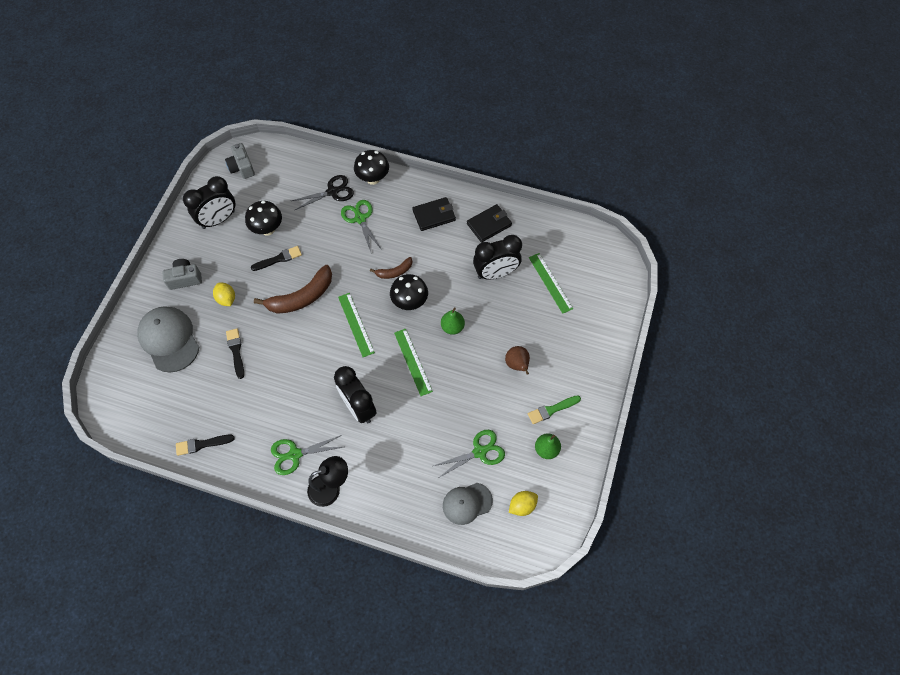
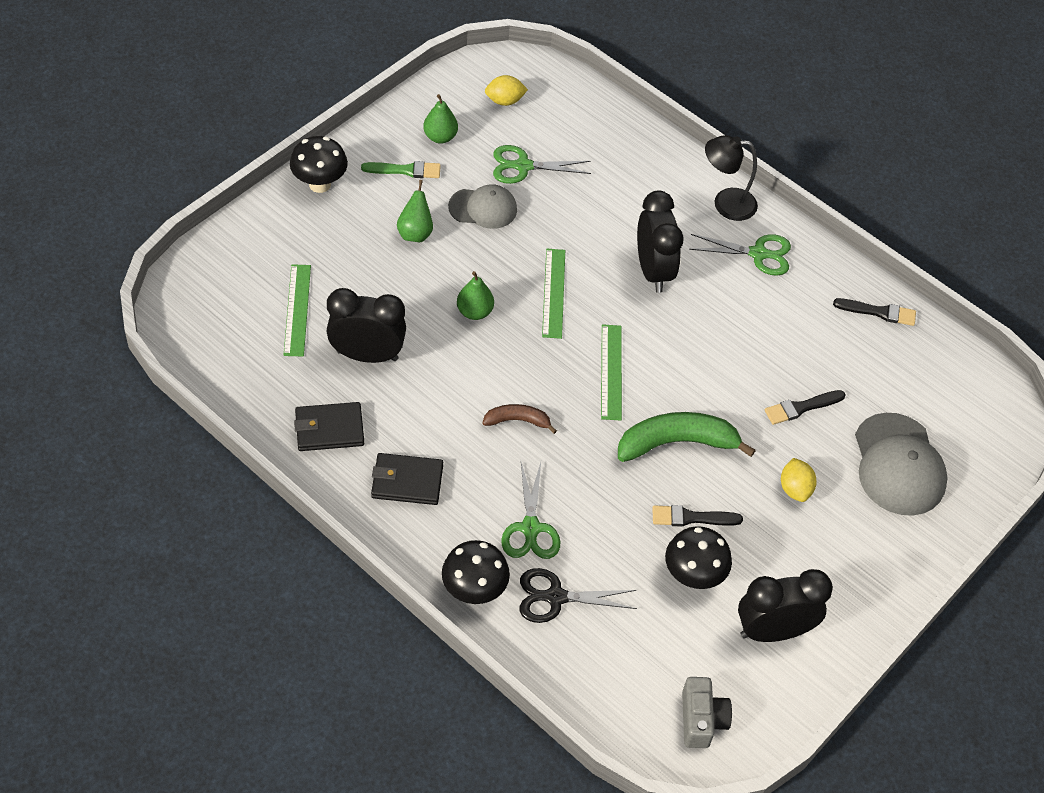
camera: 160 degrees left, 10 degrees down
(185, 279) = (854, 549): grey camera -> none
(236, 351) = (801, 408): black brush -> black brush turned 60 degrees clockwise
(302, 297) = (676, 443): brown banana -> green banana
(410, 302) = (517, 368): black mushroom -> black mushroom (320, 184)
(467, 503) = (568, 127): grey cap -> grey cap (483, 208)
(517, 365) = (415, 233): brown pear -> green pear

